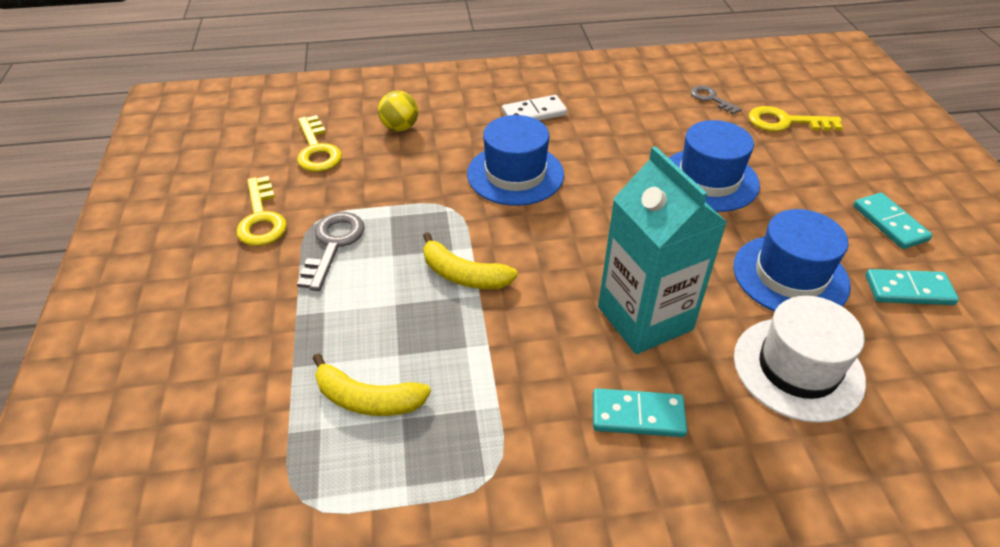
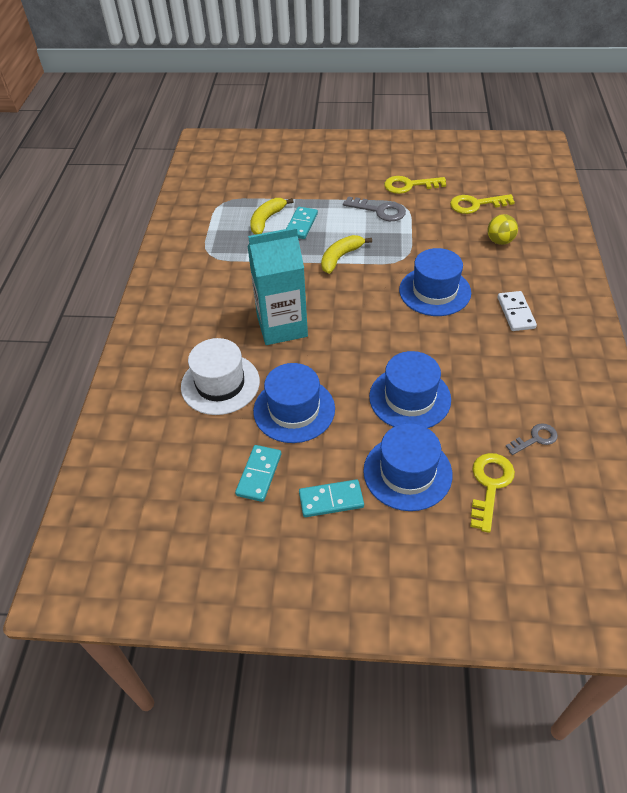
camera: 105 degrees right, 5 degrees up
(638, 415) = (219, 308): turquoise domino -> turquoise domino (301, 224)
(811, 173) = (407, 472): none -> blue hat

